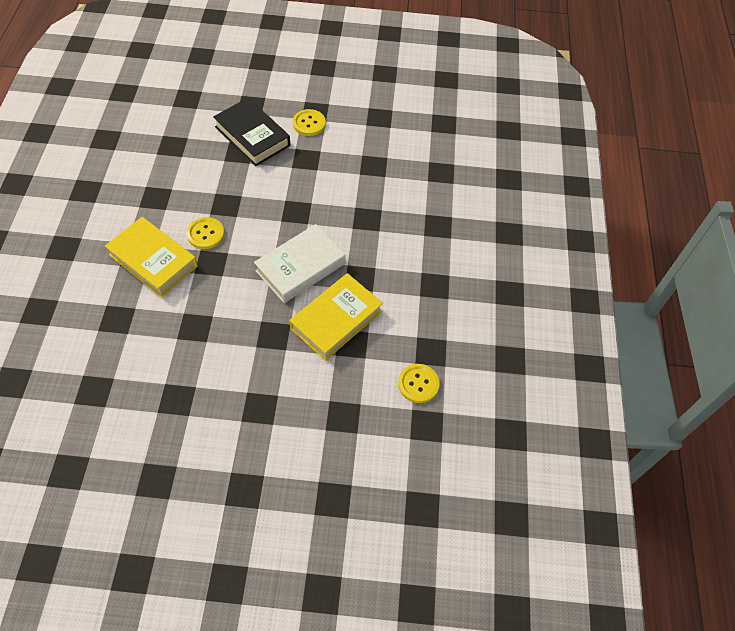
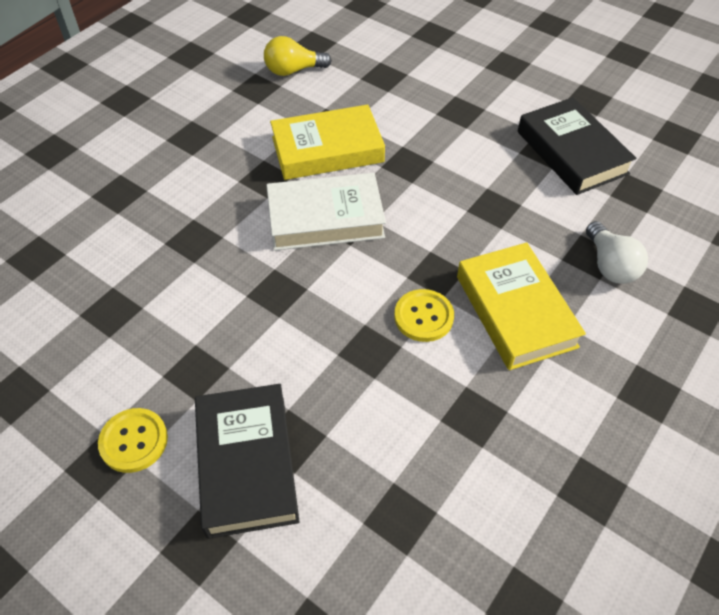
camera: 145 degrees left, 5 degrees down
(101, 317) = (610, 265): none -> white light bulb
(153, 407) = (572, 152): none -> black book
(418, 384) = (293, 70): yellow button -> yellow light bulb

